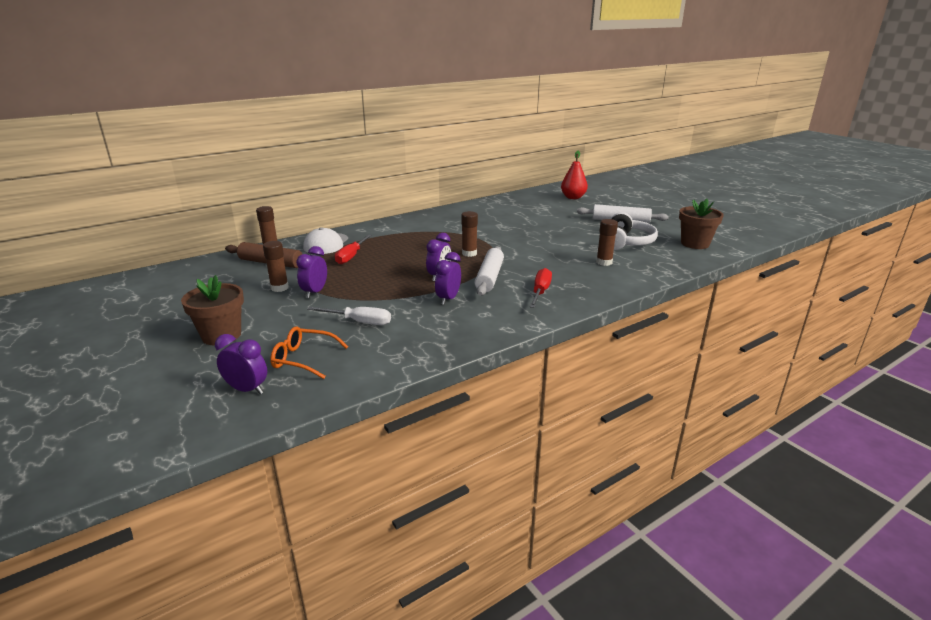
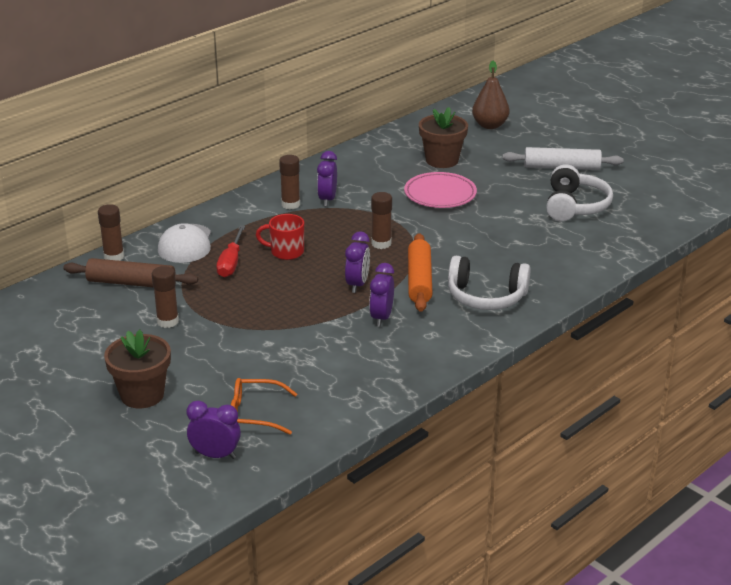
camera: 10 degrees left, 5 degrees up
(315, 292) = (216, 324): purple clock -> purple clock (327, 199)
(359, 322) = (292, 360): white screwdriver -> none
(395, 253) = (286, 252): none -> red mug
(489, 277) = (419, 280): white rolling pin -> orange rolling pin
(525, 229) = (440, 194): none -> pink plate
(540, 292) = (486, 297): red screwdriver -> white headphones
(573, 197) = (490, 125): red pear -> brown pear
(604, 262) = (552, 243): brown glue stick -> brown glue stick (290, 204)
(695, 244) = (659, 201): brown flower pot -> brown flower pot (442, 160)

